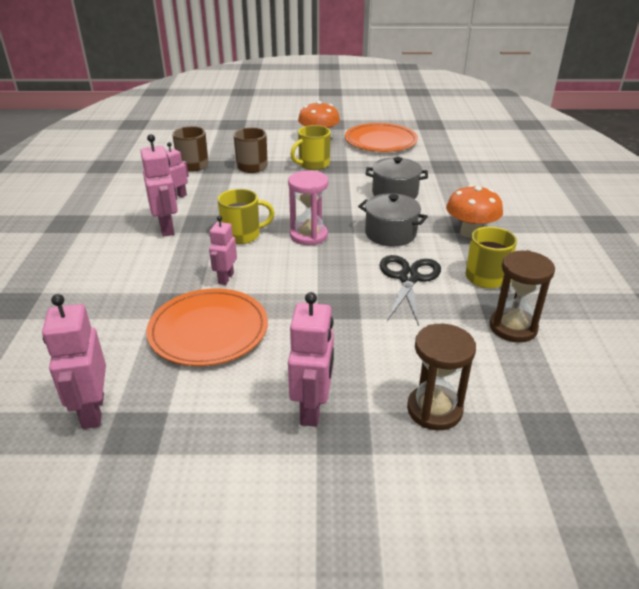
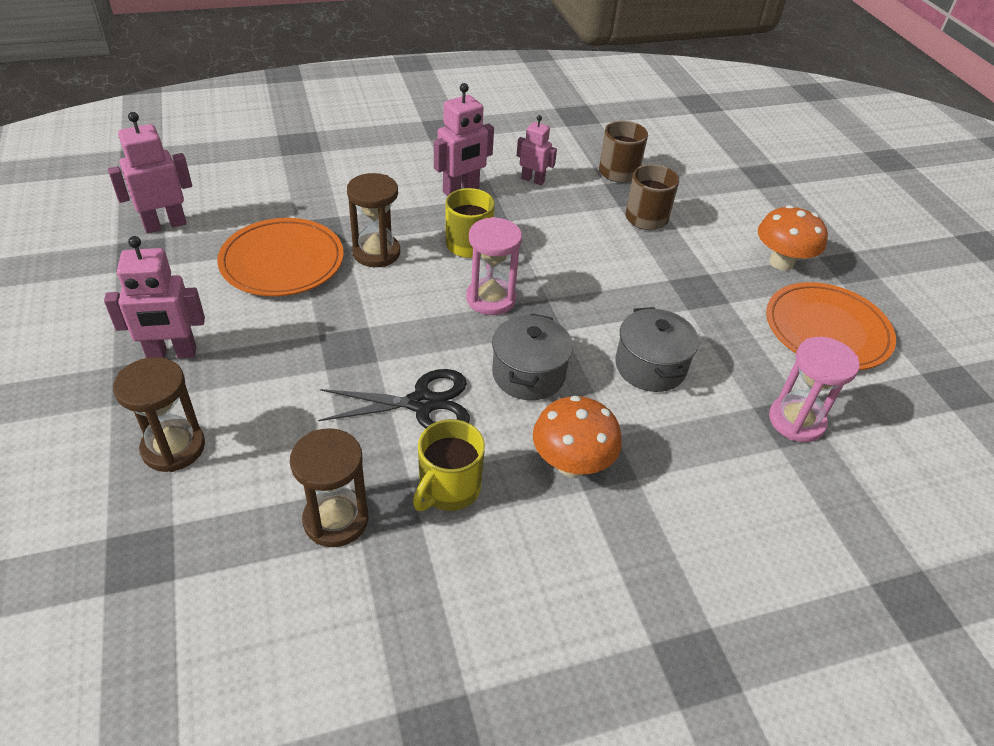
camera: 70 degrees right, 10 degrees up
(225, 278) = (376, 253): pink robot -> brown hourglass
(313, 164) = (691, 271): yellow mug -> none
(446, 164) = (796, 421): none -> pink hourglass

